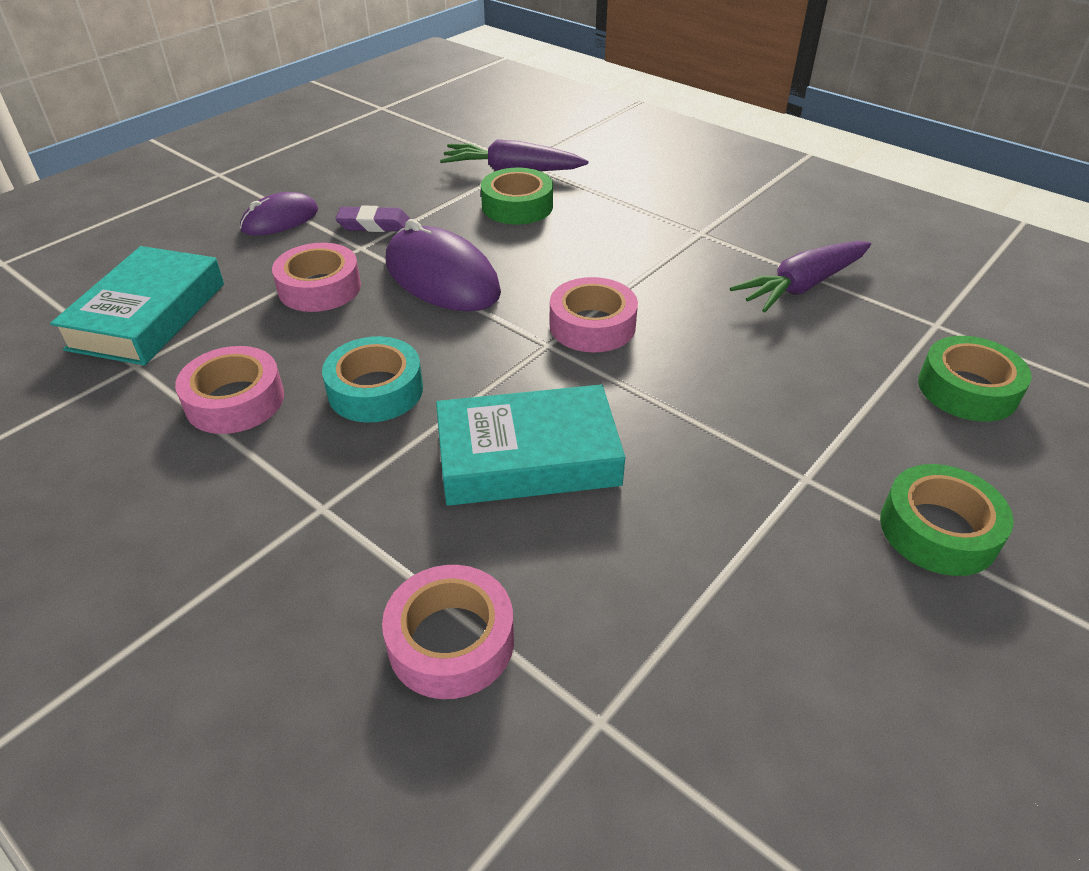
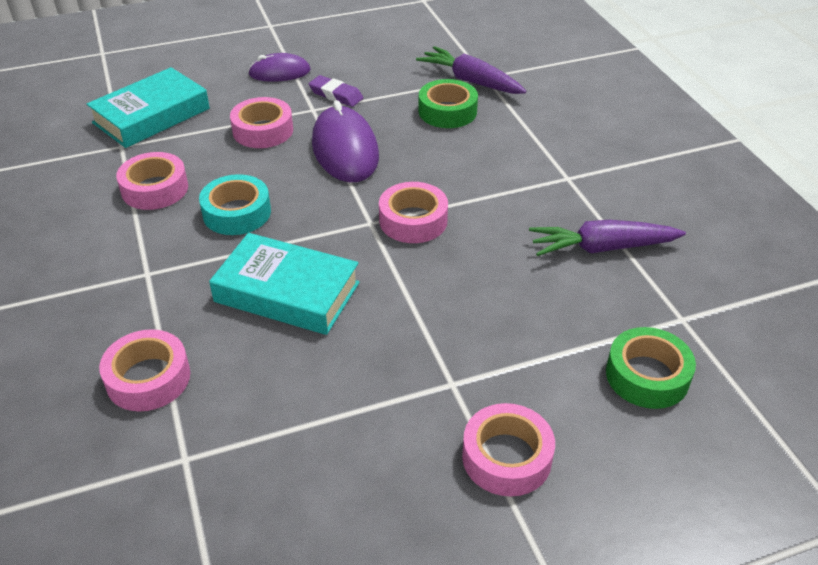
camera: 30 degrees right, 0 degrees up
(938, 530) = (506, 457): green tape -> pink tape

